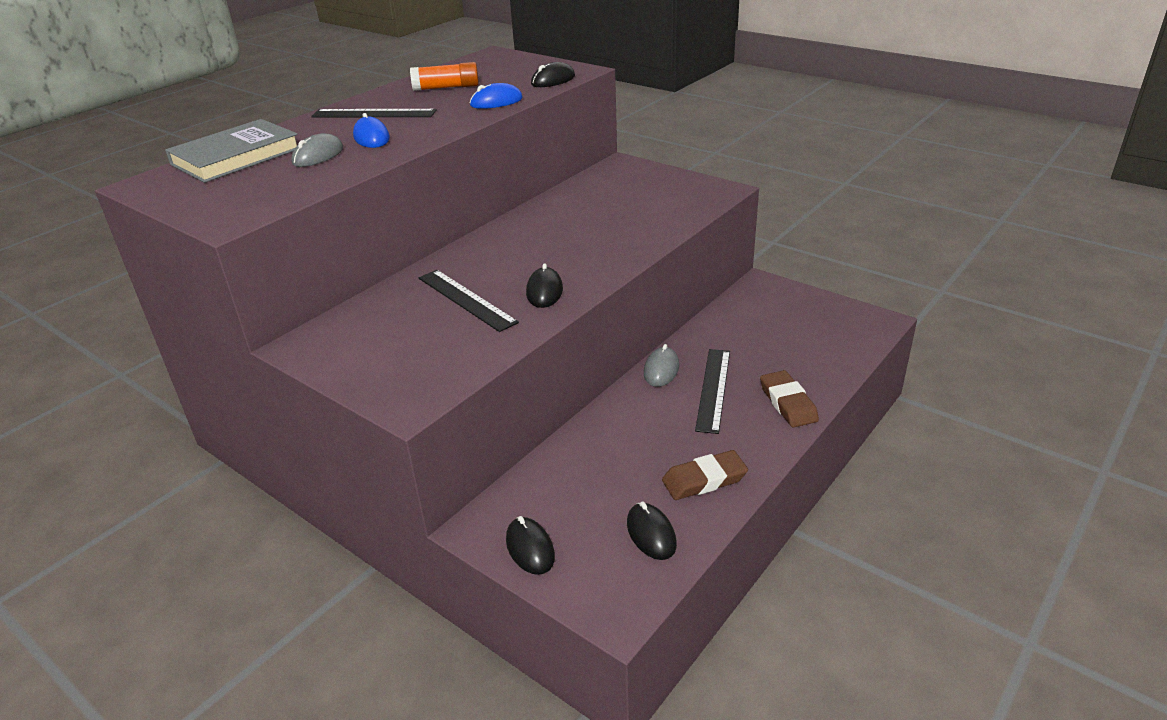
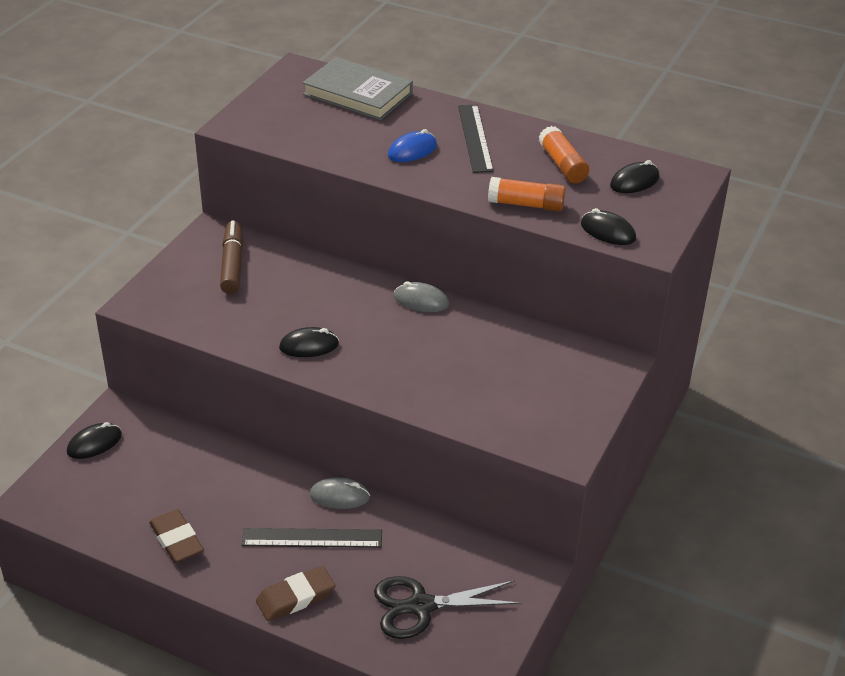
camera: 75 degrees right, 5 degrees up
(318, 156) = (365, 133): grey mouse -> grey mouse (421, 301)
(375, 332) = (232, 264): none -> brown marker
(466, 299) = (289, 302): black ruler -> none
(496, 102) = (526, 204): blue mouse -> orange glue stick
(651, 534) = (110, 511): black mouse -> black mouse (634, 181)
(799, 337) = (421, 606): none -> black scissors

